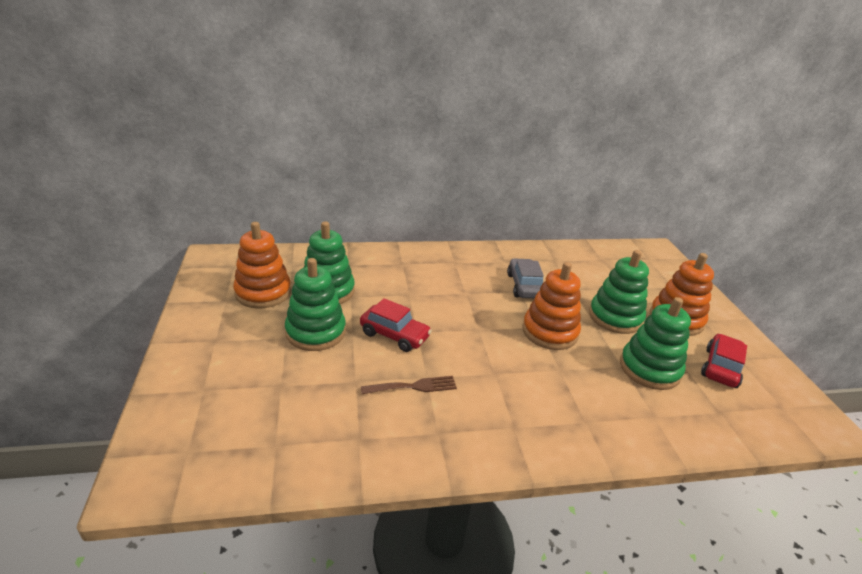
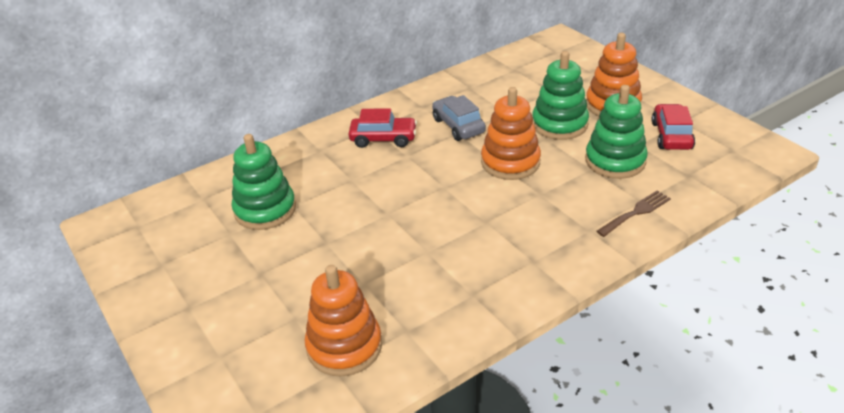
camera: 20 degrees left, 5 degrees up
(263, 292) = (197, 239): orange stacking toy -> orange stacking toy (344, 346)
(316, 332) = (287, 255): green stacking toy -> none
(394, 335) = (368, 225): red car -> red car (383, 139)
(413, 386) = (422, 265): brown fork -> brown fork (636, 212)

